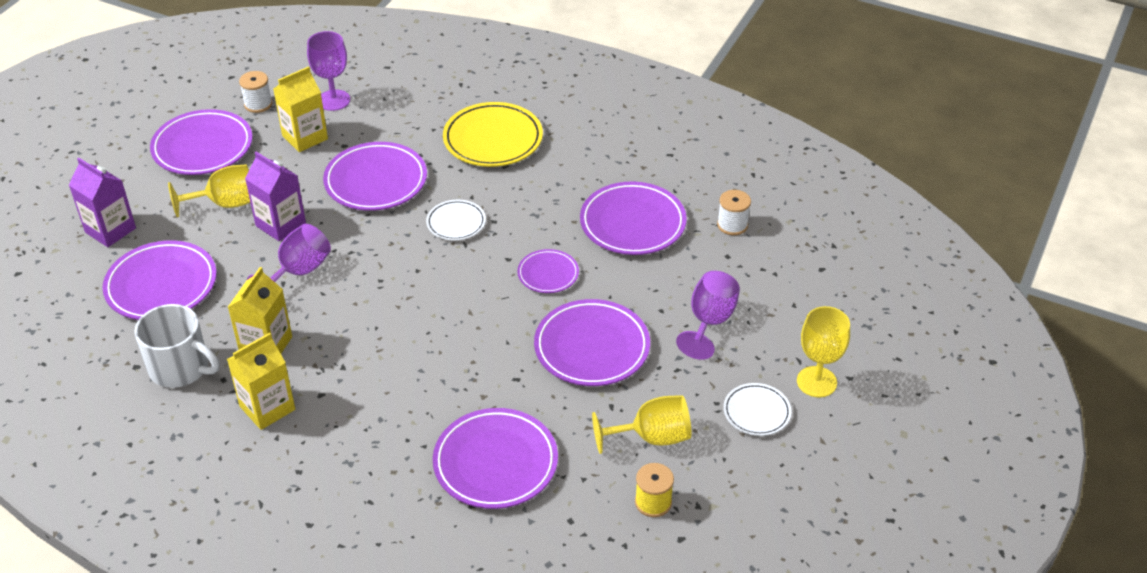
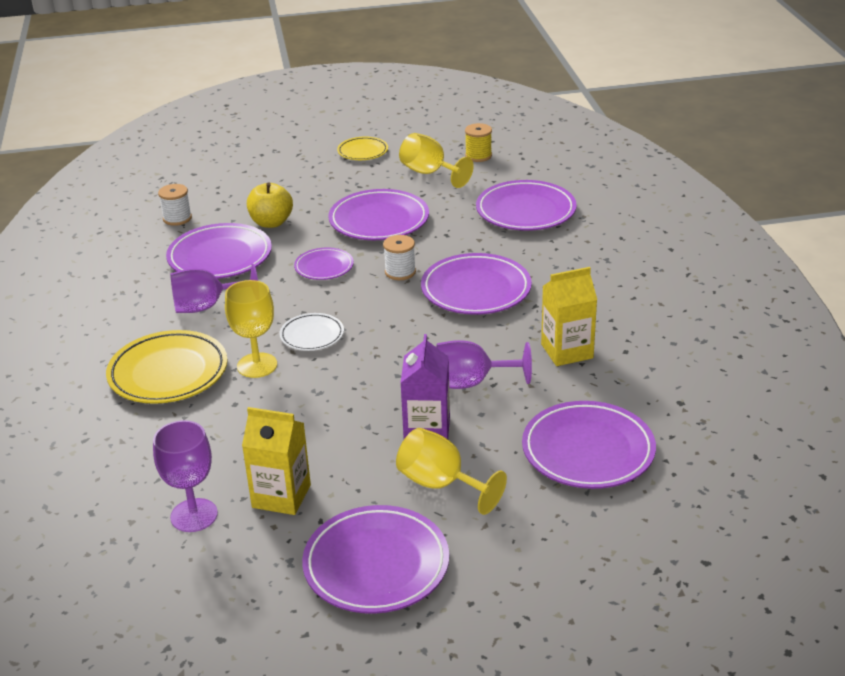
camera: 125 degrees left, 10 degrees down
(110, 230) = (572, 539): purple carton -> none
(180, 368) = (647, 378): white mug -> none
(258, 104) = (255, 573): white spool -> white spool (400, 272)
(267, 408) = (618, 315): yellow carton -> none
(376, 181) = (303, 408): purple plate -> purple plate (476, 290)
(663, 277) = (271, 222): none -> yellow apple
(709, 322) = (298, 191): purple goblet -> purple goblet (207, 306)
(756, 412) = (362, 152): white plate -> yellow plate
(816, 382) = (311, 143): yellow goblet -> yellow goblet (257, 365)

